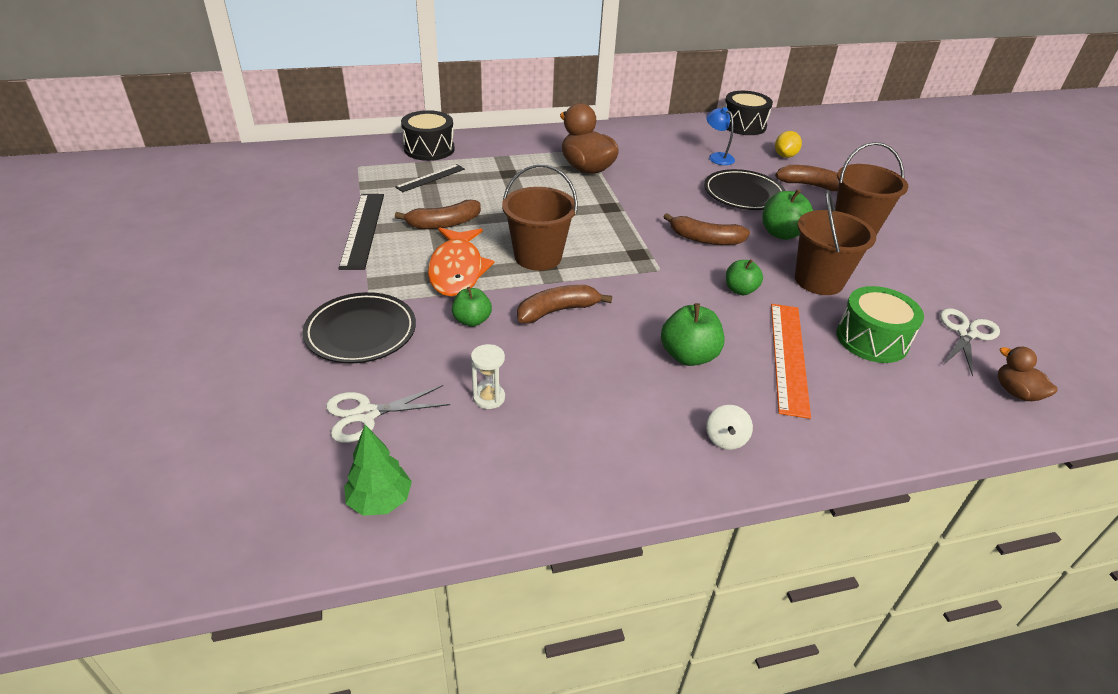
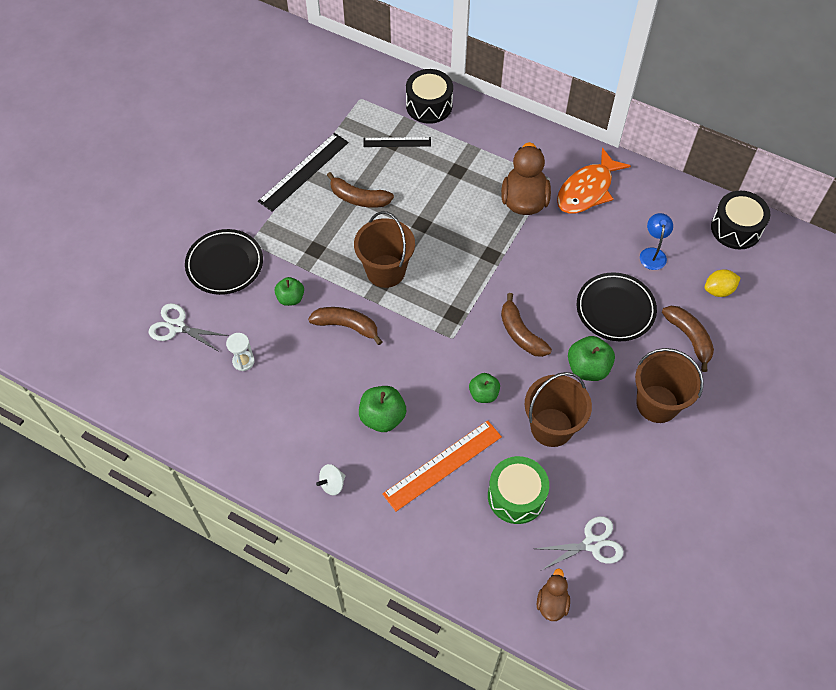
camera: 45 degrees right, 20 degrees up
(380, 501) = (138, 384): green tree -> none
(457, 270) = (324, 249): orange fish -> orange fish (587, 190)

